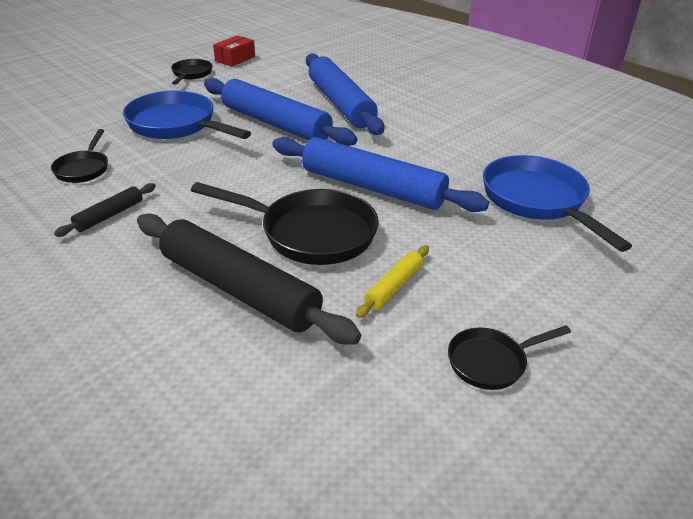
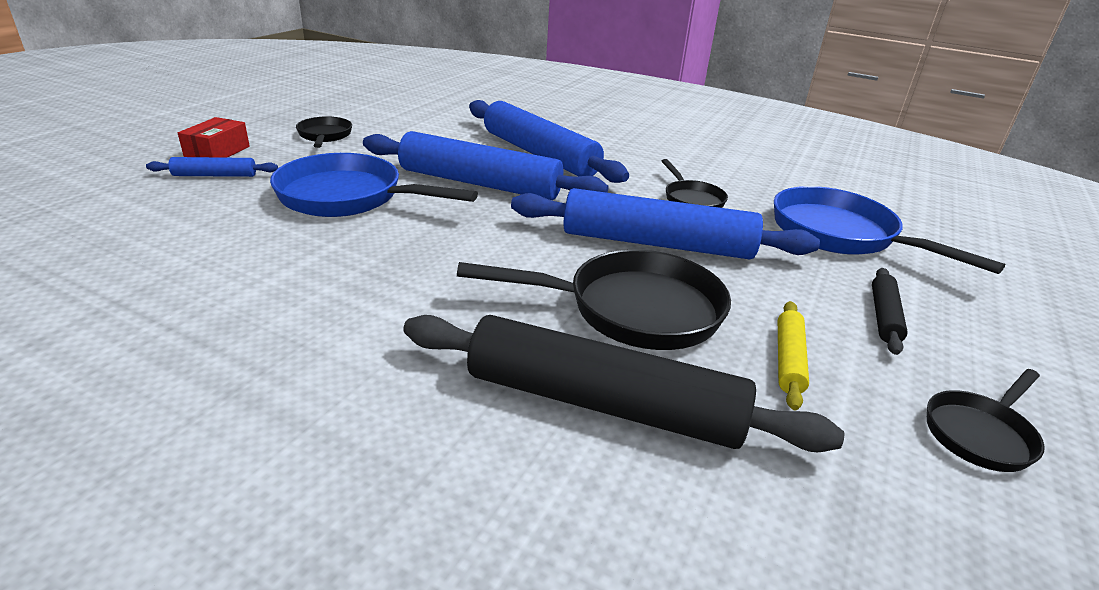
camera: 20 degrees left, 5 degrees down
(83, 169) = (248, 269): black pan -> black pan (691, 199)
(101, 99) = (215, 175): none -> blue rolling pin
(109, 215) = (334, 330): black rolling pin -> black rolling pin (884, 317)
(235, 59) = (370, 115): red box -> red box (217, 152)

